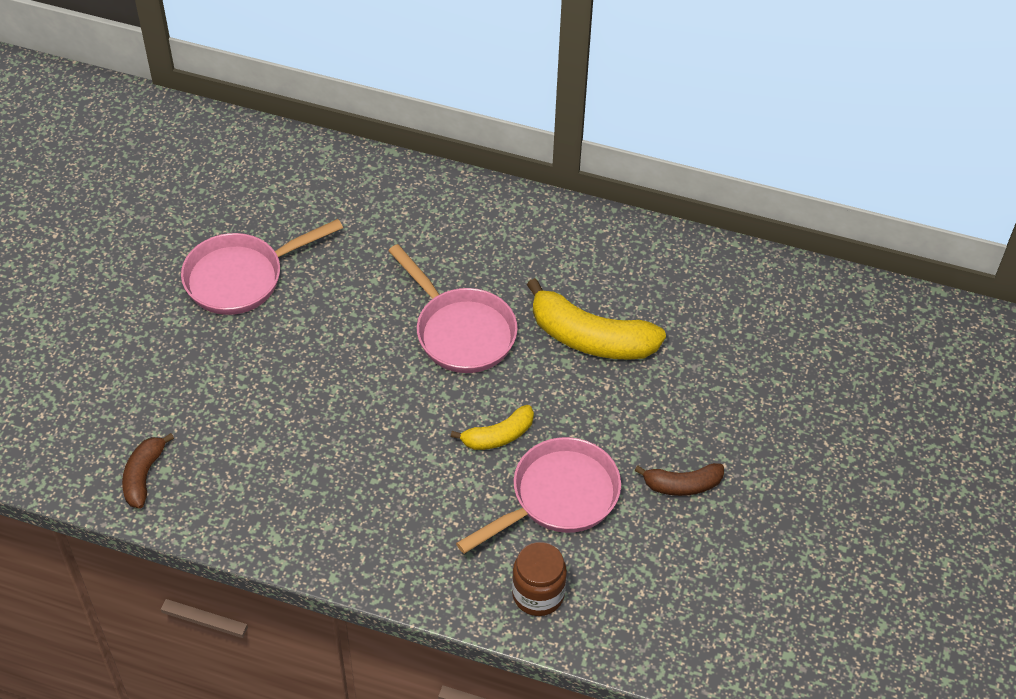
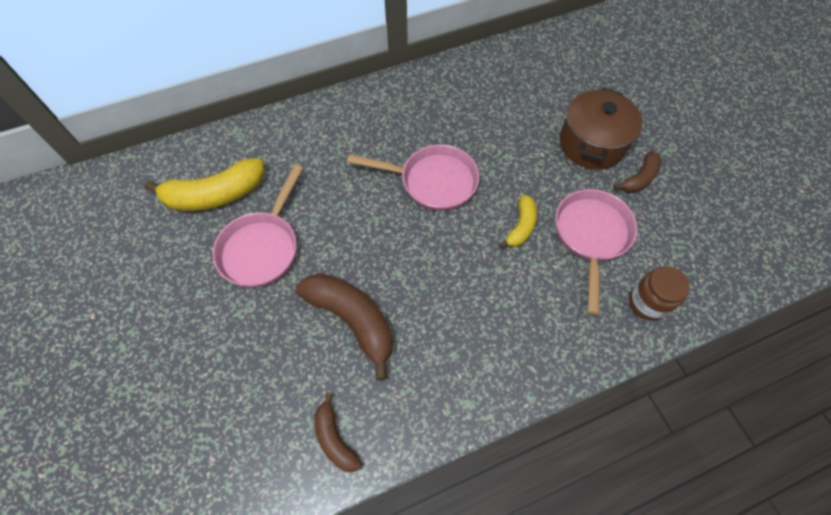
camera: 40 degrees left, 10 degrees up
(253, 397) = (352, 320): none -> brown banana
(590, 338) = (504, 134): yellow banana -> yellow banana (215, 195)
(674, 415) = (591, 144): none -> brown pot

